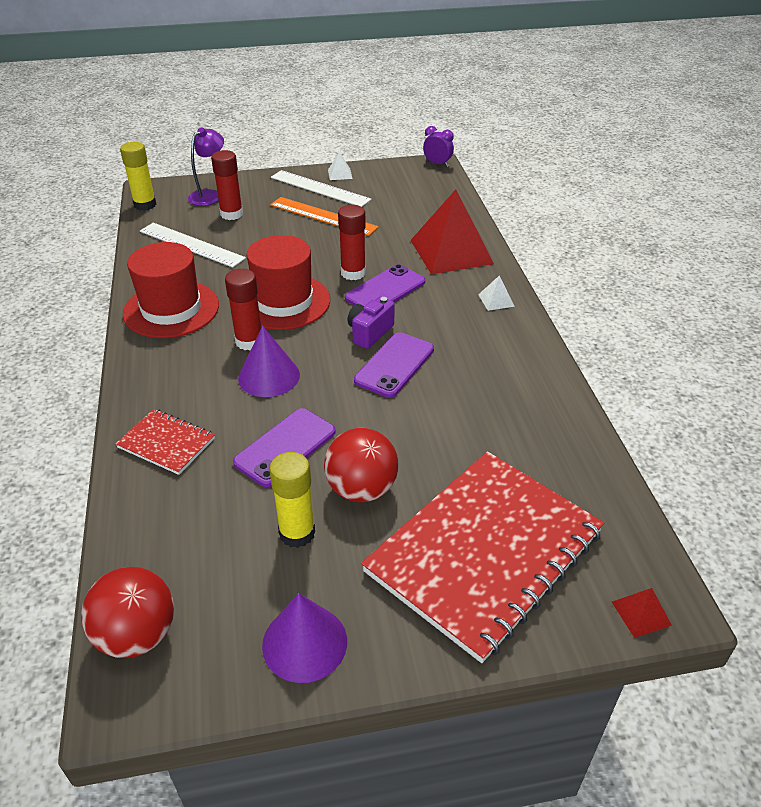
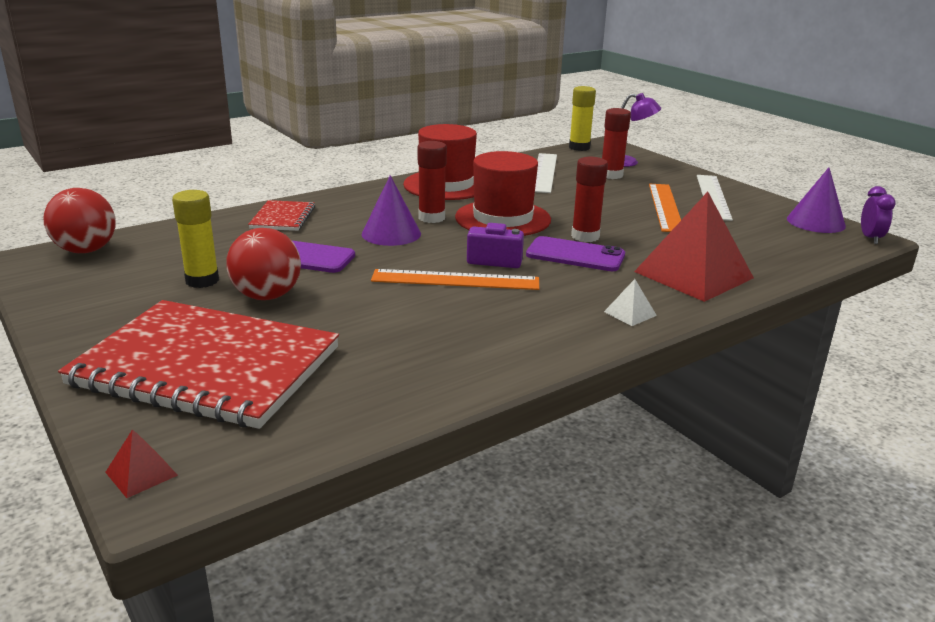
camera: 65 degrees right, 15 degrees down
(304, 643) = (84, 306): purple cone -> purple cone (815, 222)
(340, 174) = (756, 199): white pyramid -> none
(394, 365) = (455, 280): purple phone -> orange ruler

